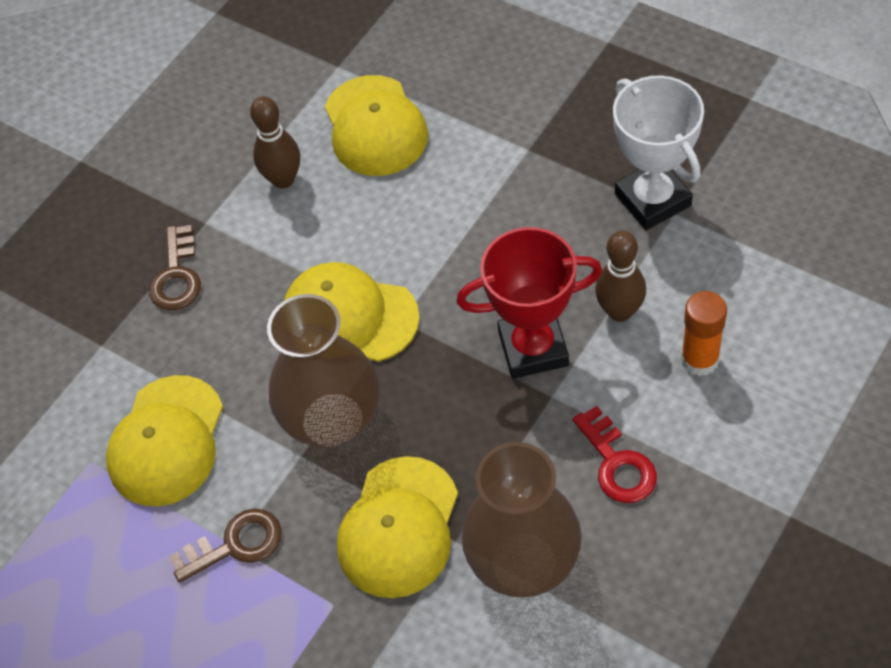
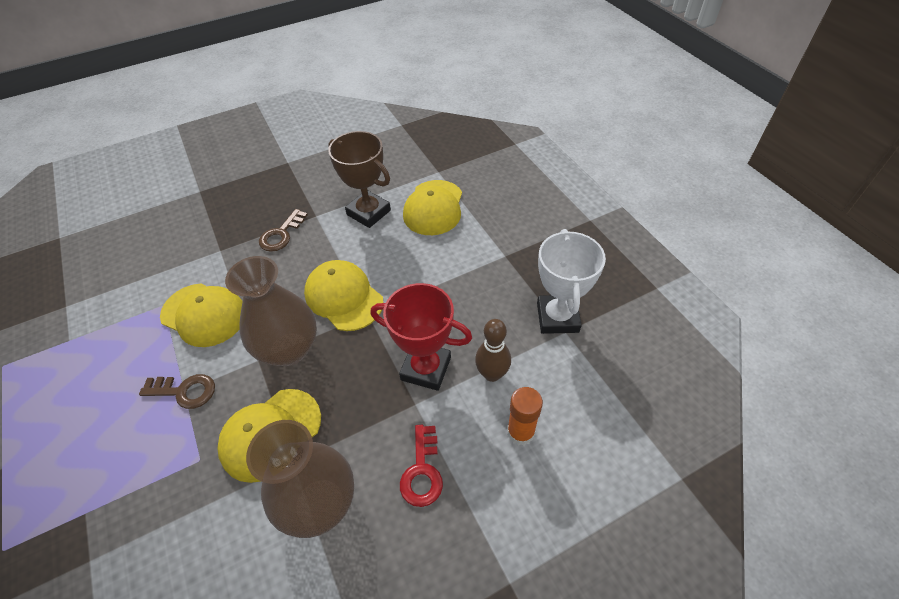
camera: 25 degrees right, 5 degrees down
(166, 441) = (204, 314): yellow cap -> yellow cap turned 105 degrees counterclockwise
(283, 179) = (368, 212): brown bowling pin -> brown trophy

